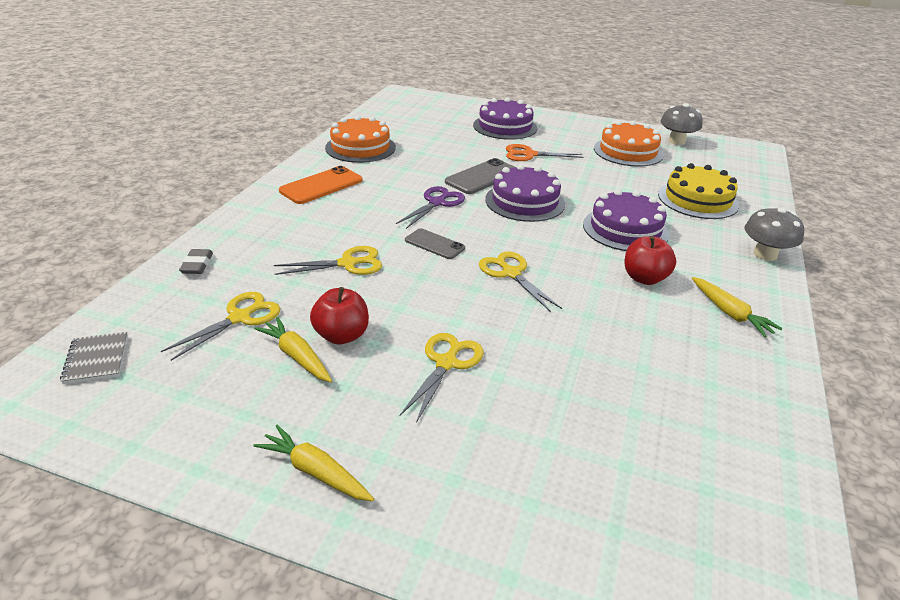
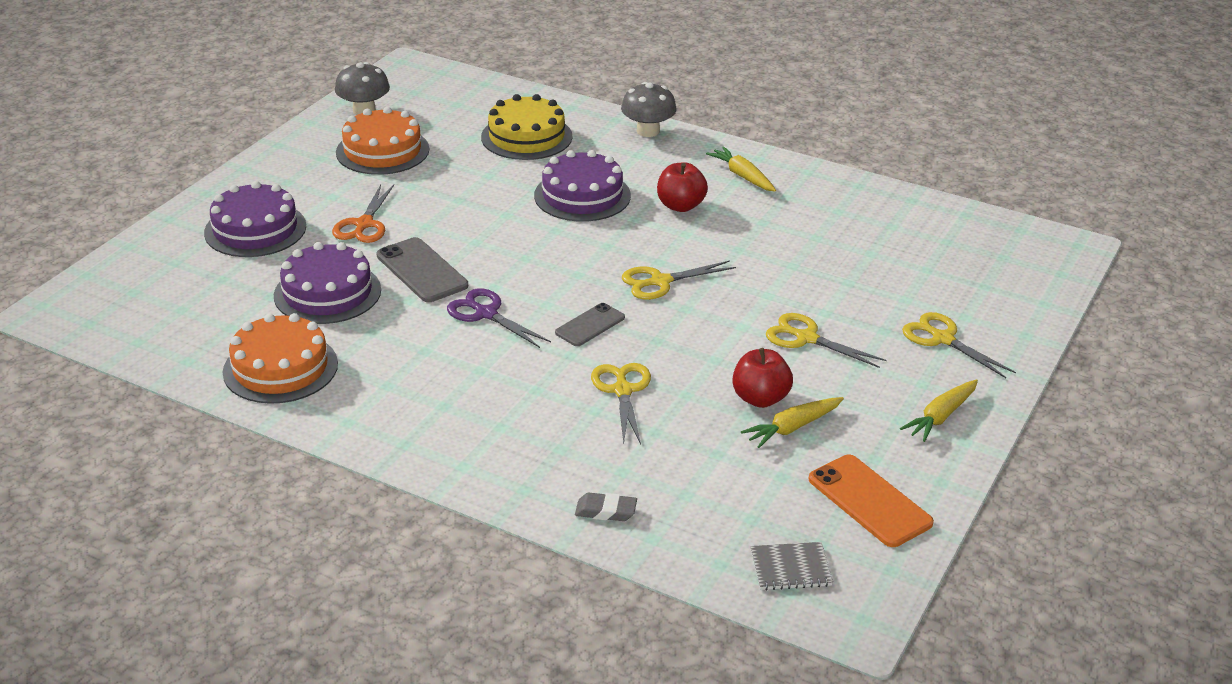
camera: 80 degrees left, 0 degrees up
(240, 318) = (723, 469): yellow scissors -> yellow scissors (942, 339)
(321, 186) = (406, 408): orange phone -> orange phone (869, 501)
(525, 201) = (500, 249): purple cake -> purple cake (327, 293)
(729, 313) = (742, 176): yellow carrot -> yellow carrot turned 105 degrees counterclockwise

